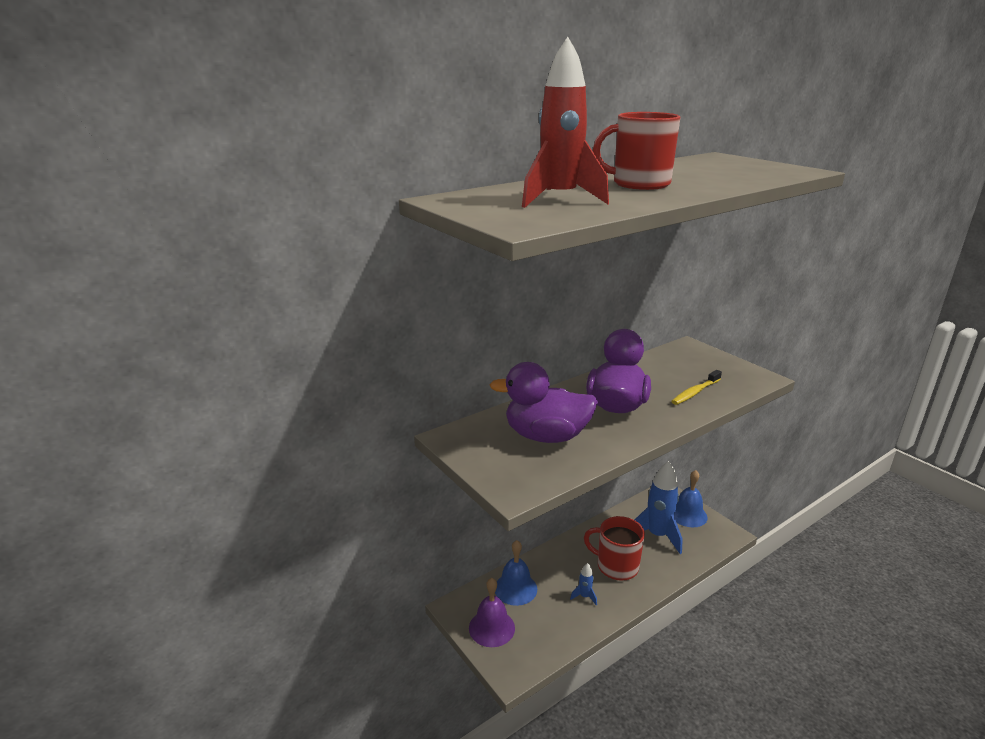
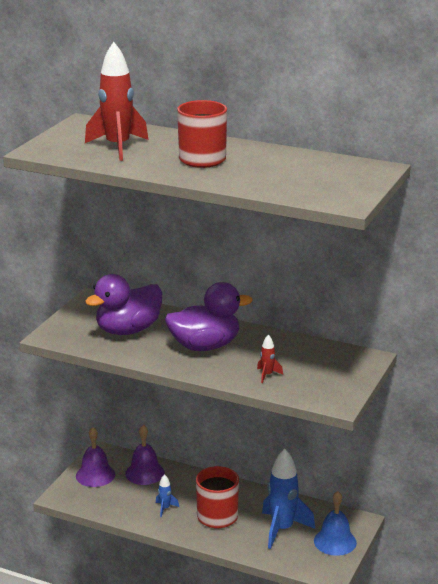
camera: 60 degrees right, 0 degrees up
(515, 588) = (145, 473): blue bell -> purple bell
(546, 436) = (128, 330): purple duck -> purple duck turned 105 degrees counterclockwise
(695, 392) = (267, 375): yellow toothbrush -> red rocket

